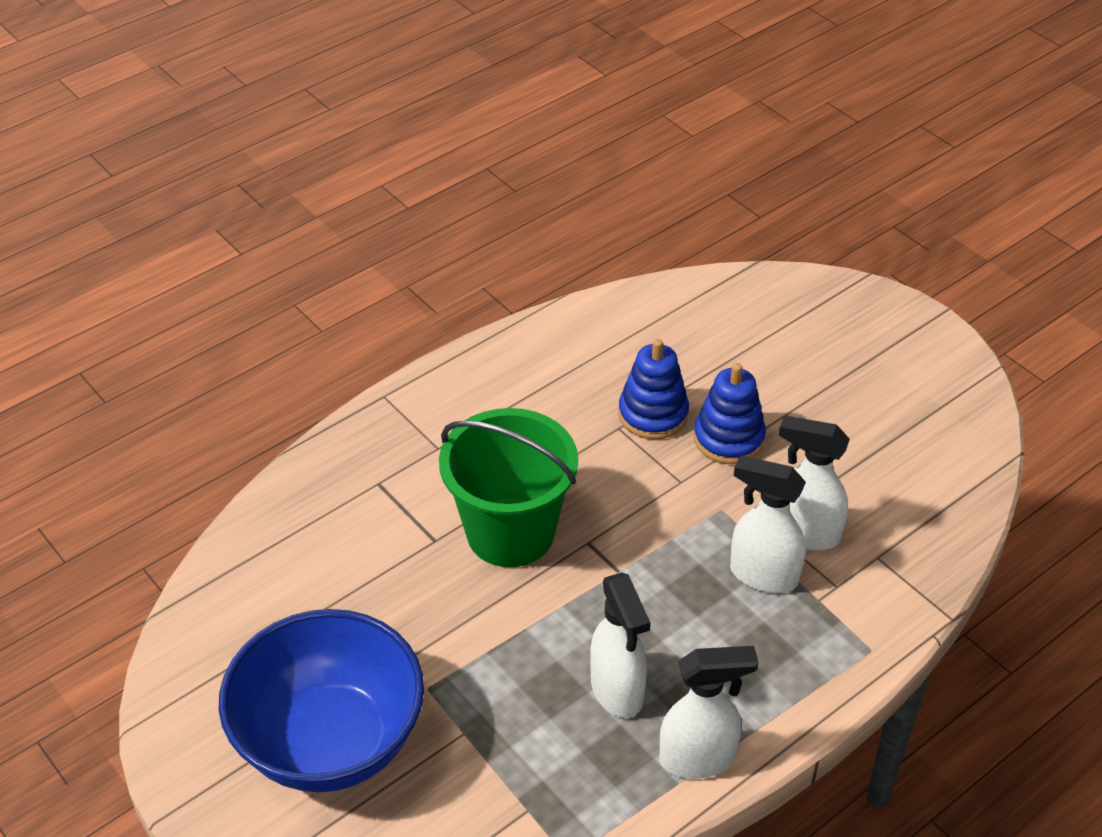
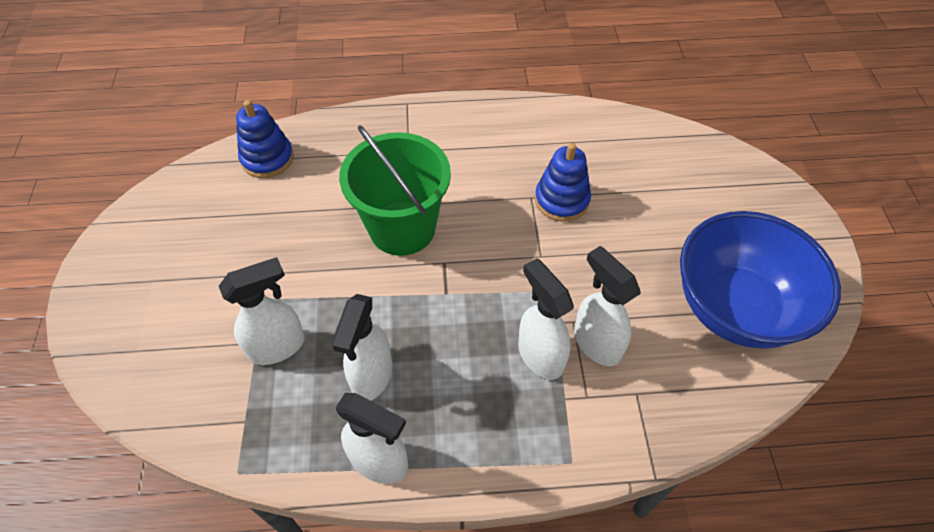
camera: 35 degrees right, 10 degrees up
(330, 742) = (181, 298): blue bowl -> blue bowl (736, 308)
(491, 722) = (278, 346): none -> white spray bottle
(728, 438) = (599, 244): blue stacking toy -> blue stacking toy (267, 158)

